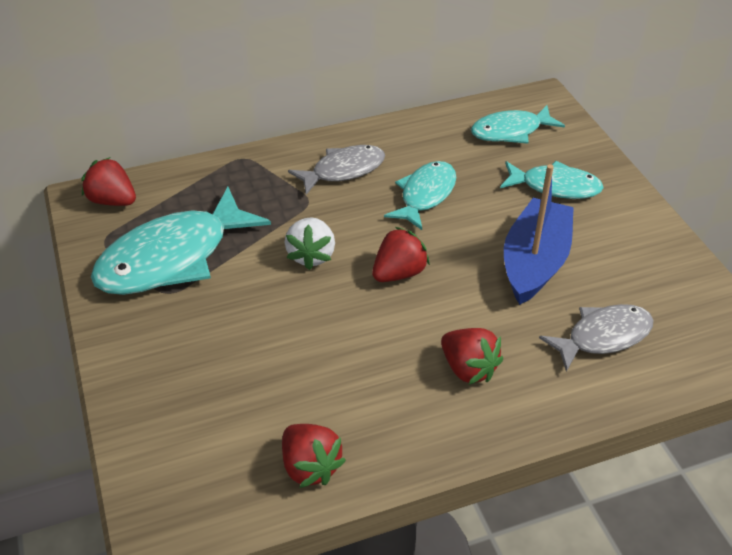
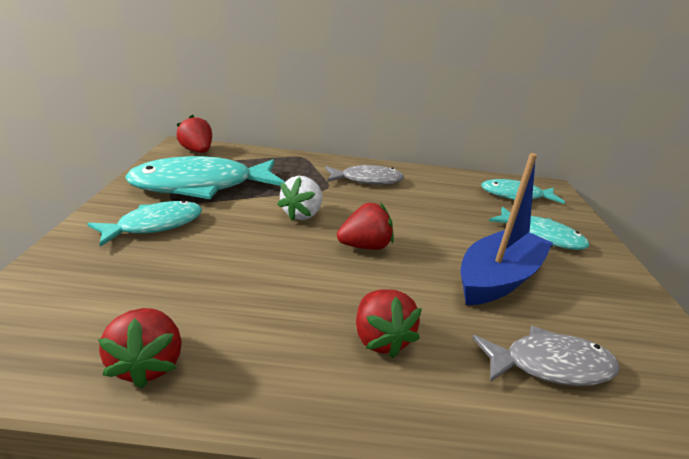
camera: 20 degrees right, 15 degrees down
(425, 195) = (422, 209): turquoise fish -> turquoise fish (155, 225)

